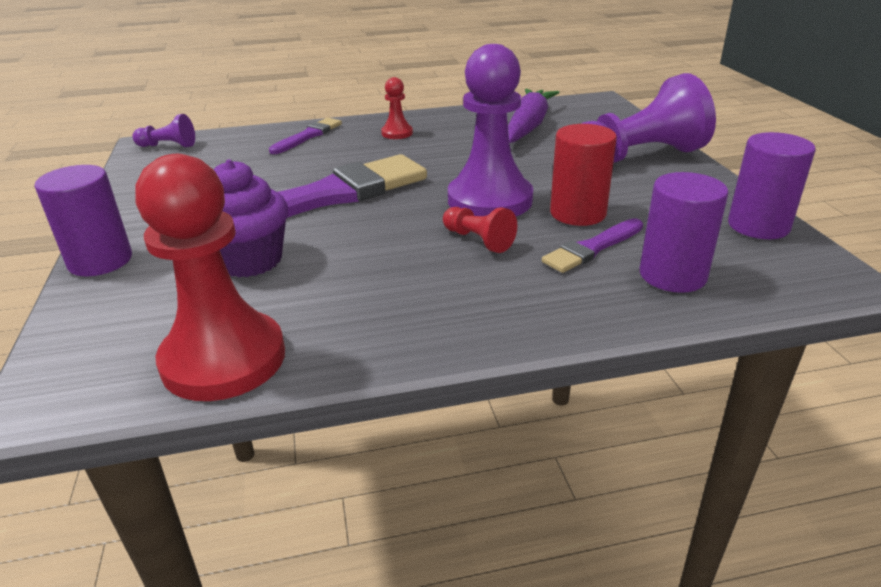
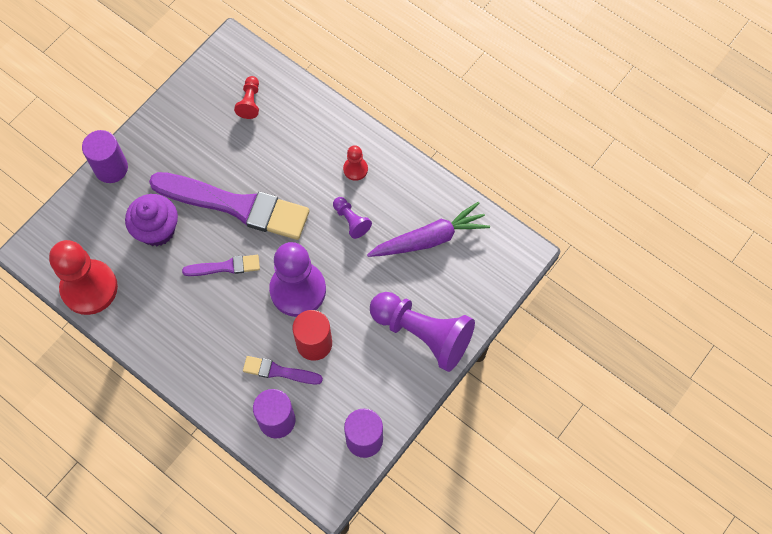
camera: 50 degrees right, 35 degrees up
(168, 146) = (237, 60): purple pawn -> purple pawn (351, 221)
(308, 136) = (311, 122): purple brush -> purple brush (225, 267)
(478, 240) = (249, 314): red pawn -> red pawn (250, 102)

